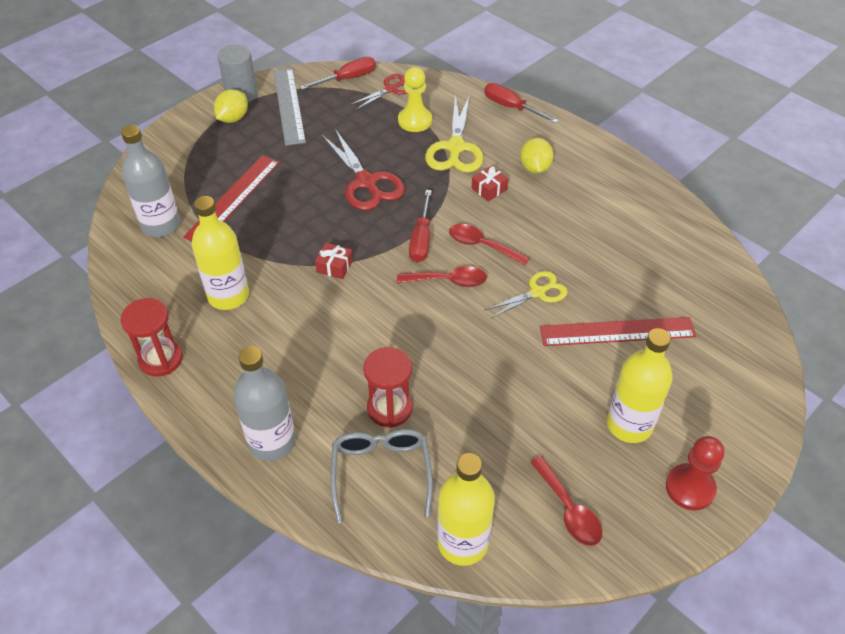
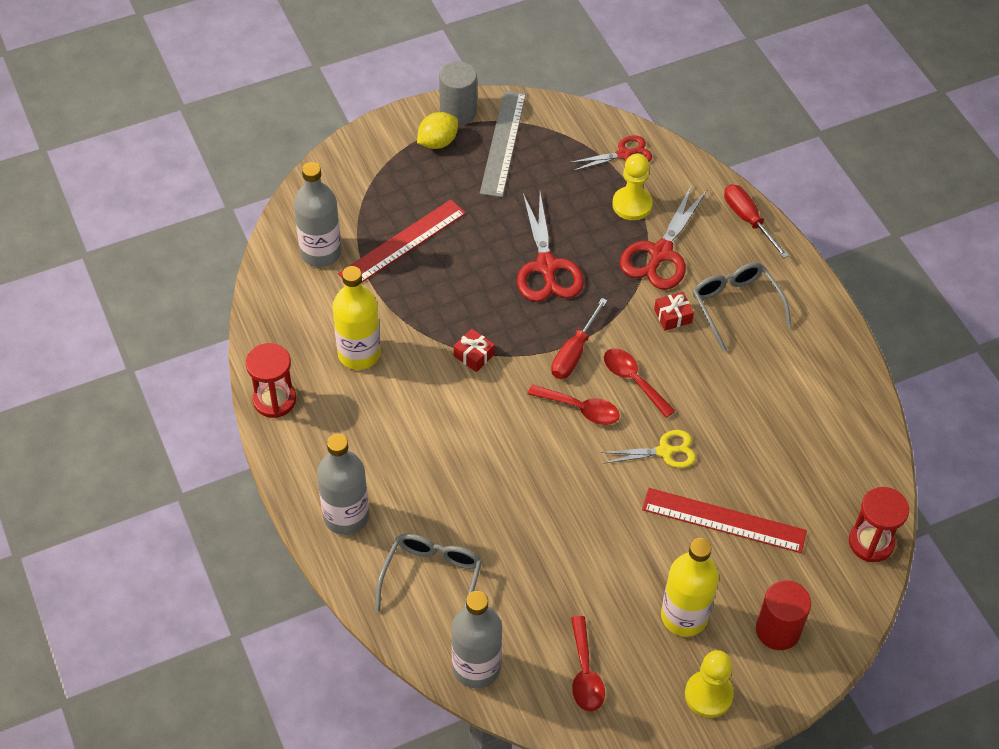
camera: 20 degrees right, 5 degrees up
(347, 79) = (581, 126): red screwdriver -> none
(389, 408) = (465, 521): red hourglass -> red hourglass (871, 542)
(455, 148) = (660, 253): yellow scissors -> red scissors
(462, 542) = (476, 667): yellow bottle -> grey bottle
(535, 168) = (735, 306): yellow lemon -> grey glasses
(690, 488) = (708, 695): red pawn -> yellow pawn
(715, 408) = (777, 630): none -> red cylinder

